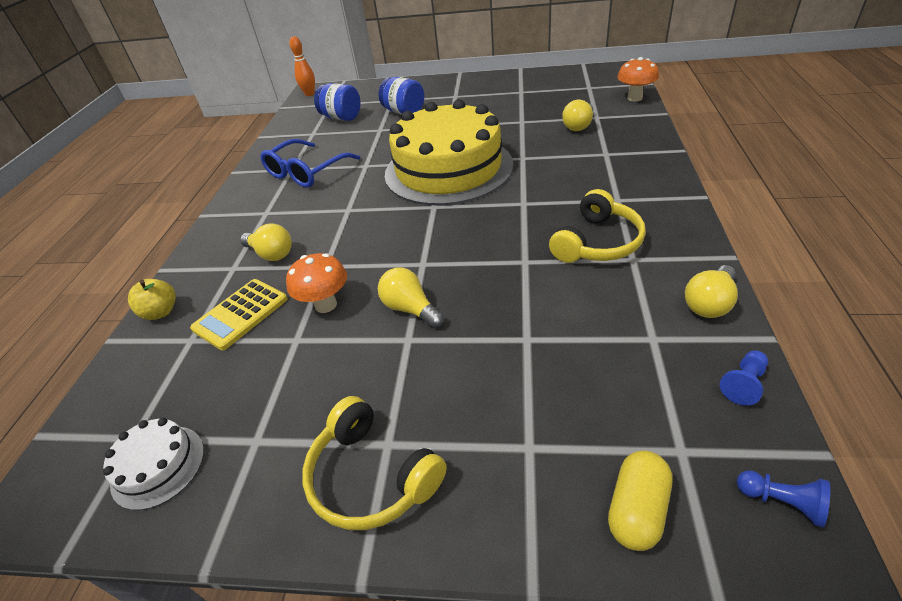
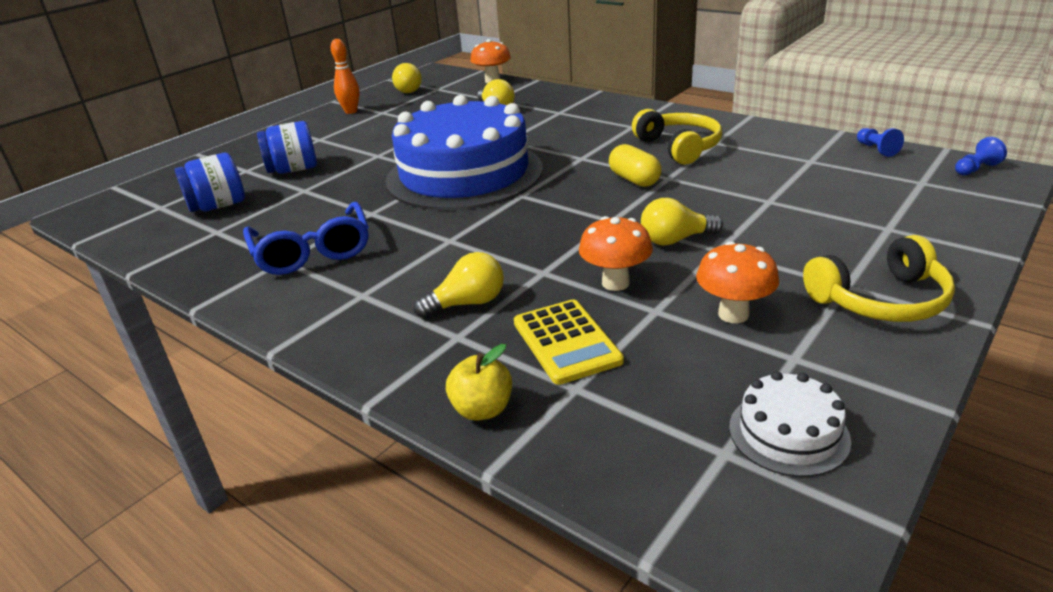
camera: 60 degrees left, 10 degrees down
(306, 384) = (733, 314): none -> orange mushroom
(309, 94) = (92, 215): orange bowling pin -> orange bowling pin (351, 111)
(448, 169) = (464, 174): yellow cake -> blue cake
(637, 510) = (964, 208): yellow capsule -> yellow capsule (634, 180)
(709, 303) = (791, 135): yellow light bulb -> yellow light bulb (407, 90)

